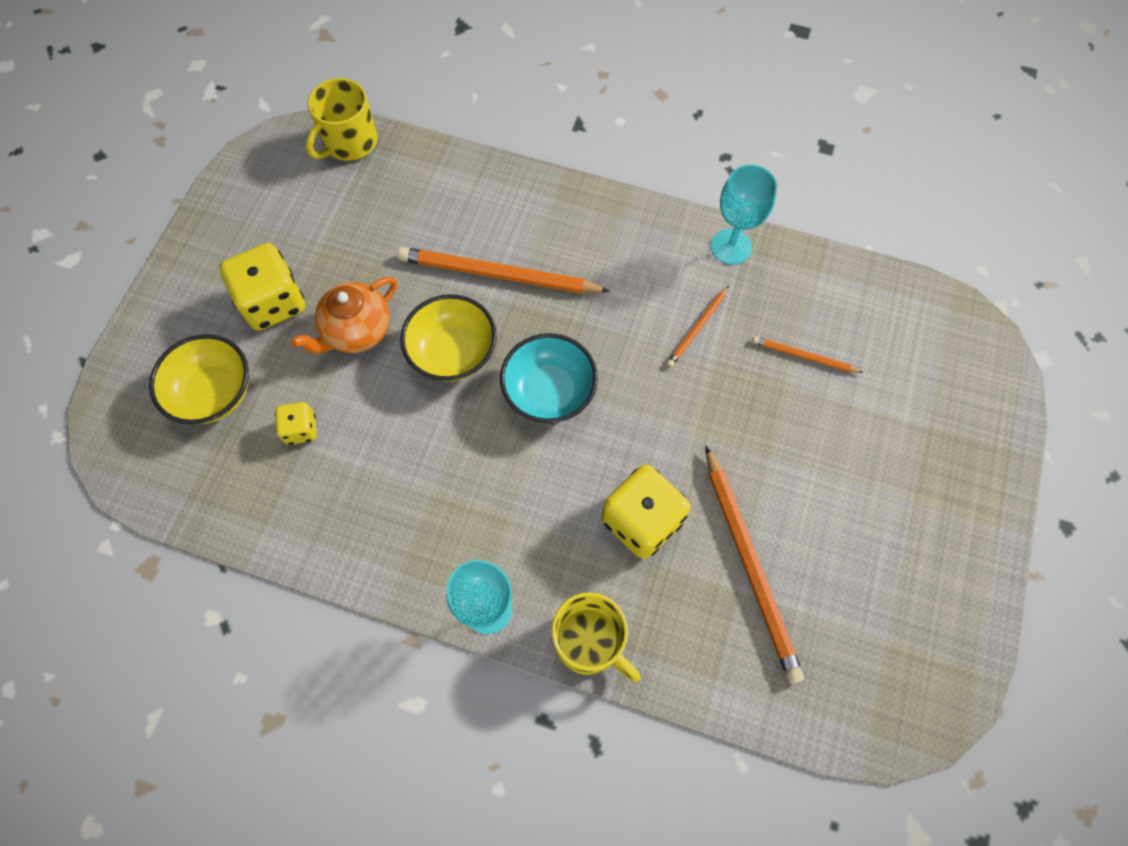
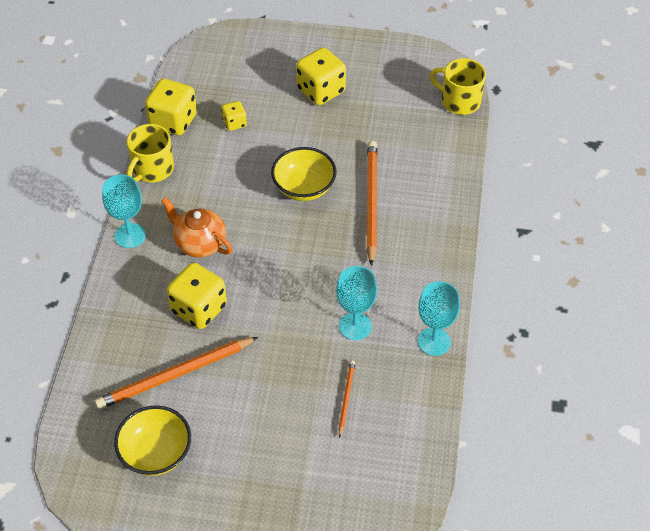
camera: 80 degrees right, 15 degrees down
(214, 393) = (251, 78): yellow bowl -> yellow bowl (156, 453)
(267, 521) = (173, 121): none -> yellow dice
(357, 331) = (309, 135): orange teapot -> orange teapot (199, 243)
(549, 392) = (285, 244): turquoise bowl -> none
(589, 641) = (114, 290): yellow mug -> yellow mug (152, 169)
(697, 328) = (355, 326): orange pencil -> turquoise goblet

